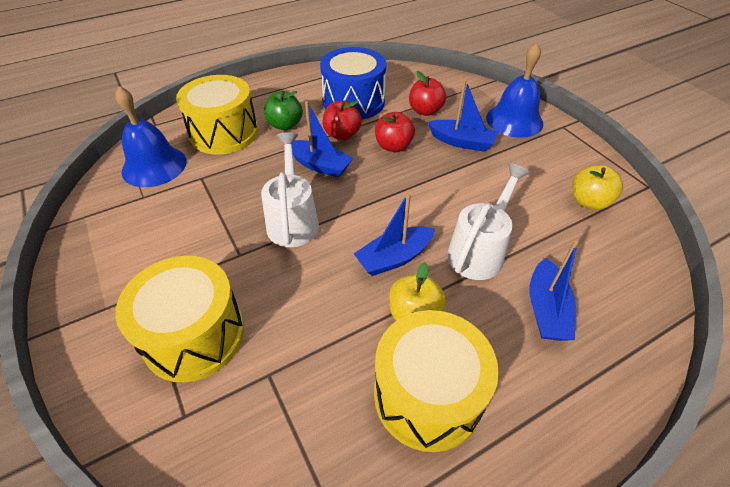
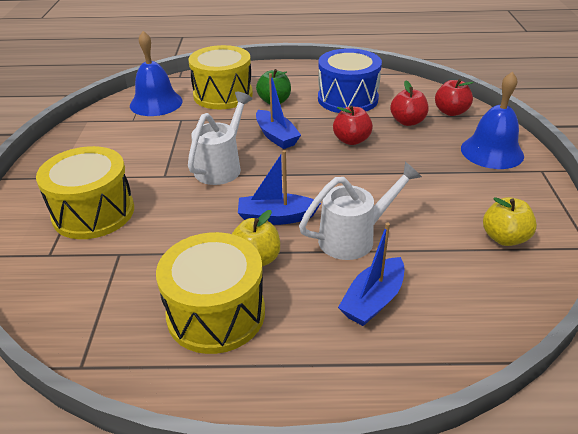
camera: 30 degrees right, 10 degrees down
(342, 134) = (315, 120): red apple -> red apple (451, 112)
(462, 142) = (419, 154): blue boat -> none

